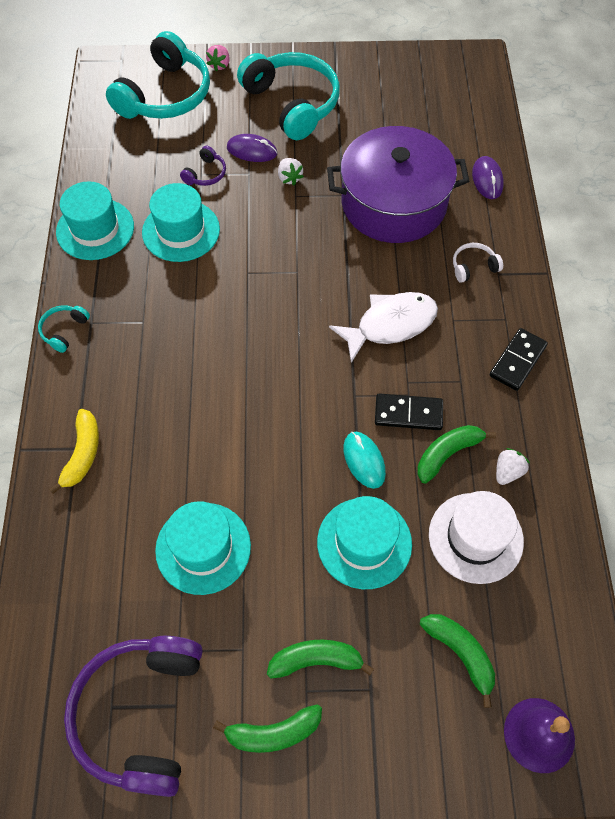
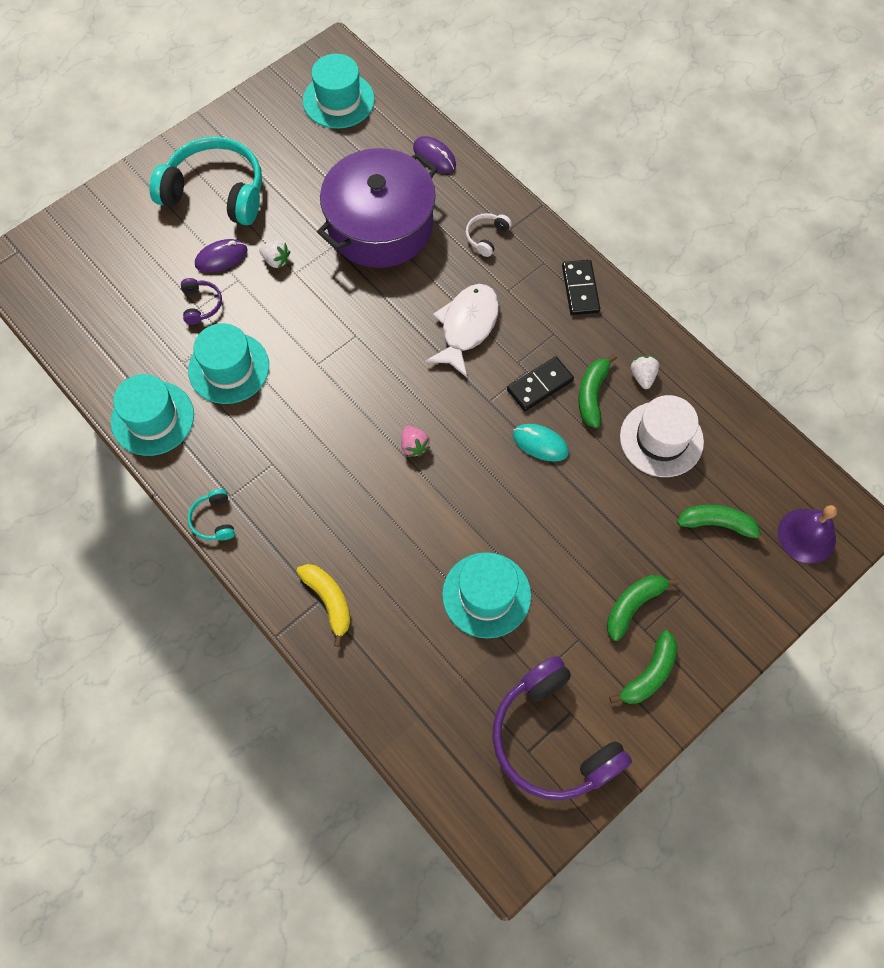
camera: 40 degrees left, 5 degrees up
(165, 95) = (93, 257): turquoise headphones -> none
(219, 65) = (115, 197): pink strawberry -> pink strawberry (414, 446)
(364, 543) = (593, 501): turquoise hat -> turquoise hat (338, 100)

